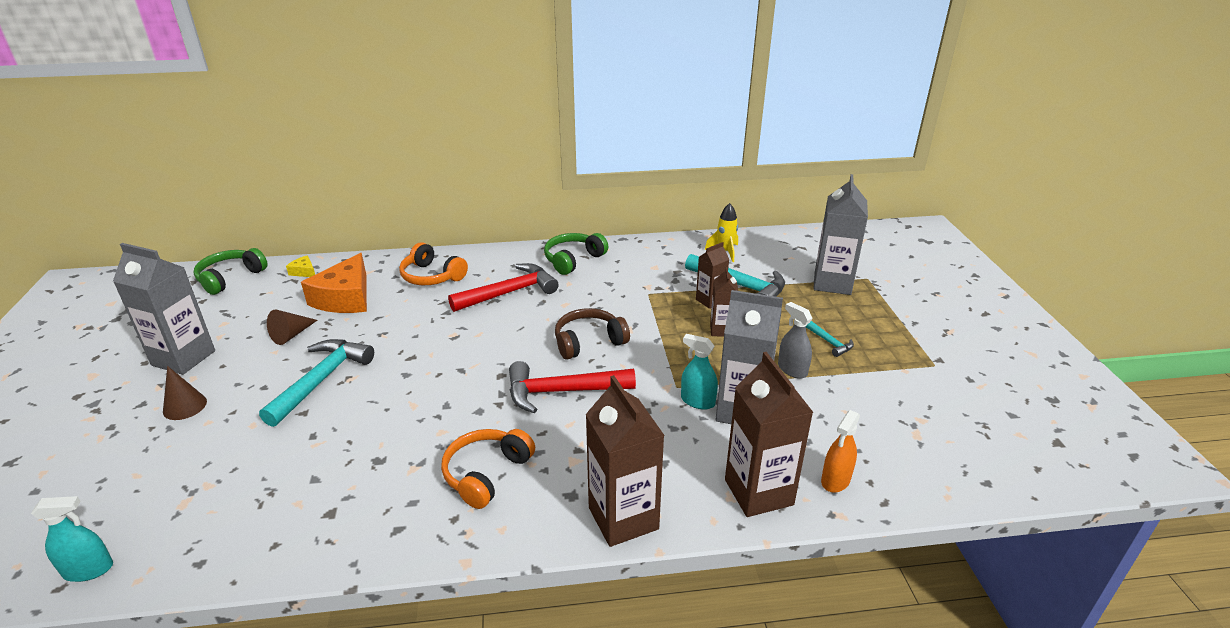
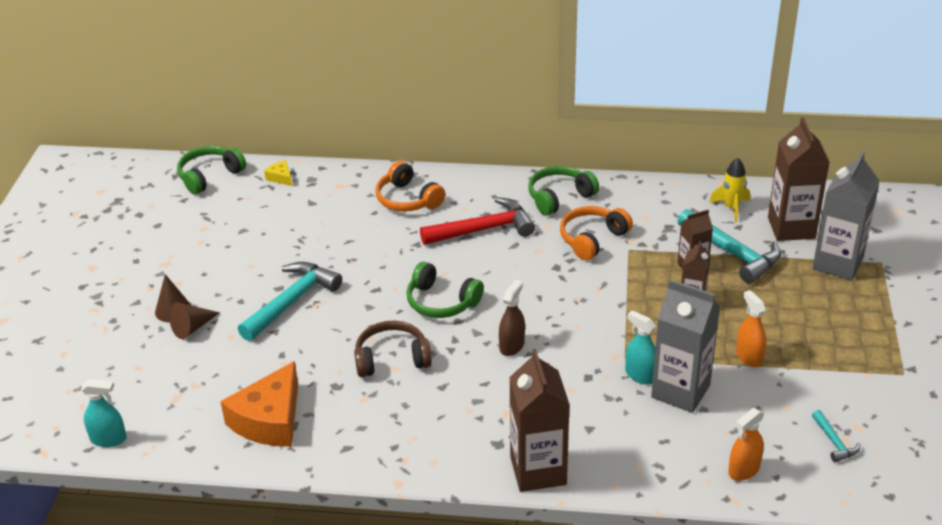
camera: 15 degrees right, 5 degrees up
(183, 358) = (170, 261): grey carton -> none
(291, 335) = (266, 249): brown cone -> brown cone (192, 328)
(345, 298) = (319, 214): orange cheese -> orange cheese (269, 420)
(481, 360) = (441, 302): none -> green headphones
(486, 474) = (428, 413): orange headphones -> orange headphones (592, 239)
(561, 392) = (512, 346): red hammer -> brown spray bottle
(588, 342) = (551, 297): brown headphones -> brown headphones (392, 359)
(758, 492) = (667, 468): brown carton -> brown carton (791, 228)
(792, 370) = (749, 357): grey spray bottle -> orange spray bottle
(830, 343) = (802, 333): turquoise hammer -> turquoise hammer (834, 442)

